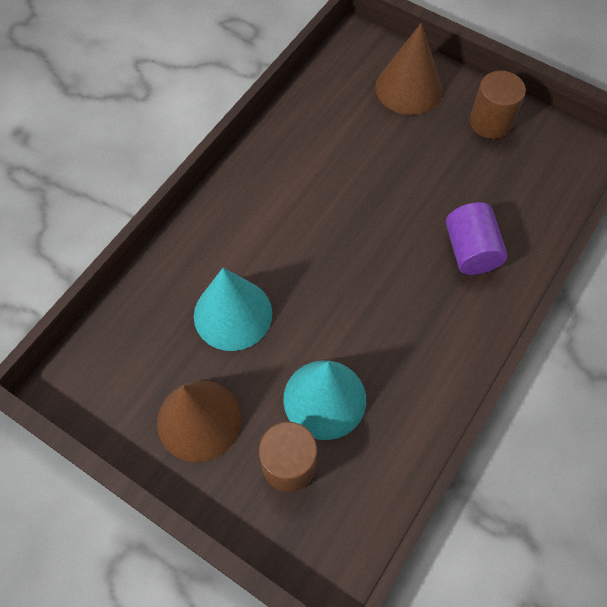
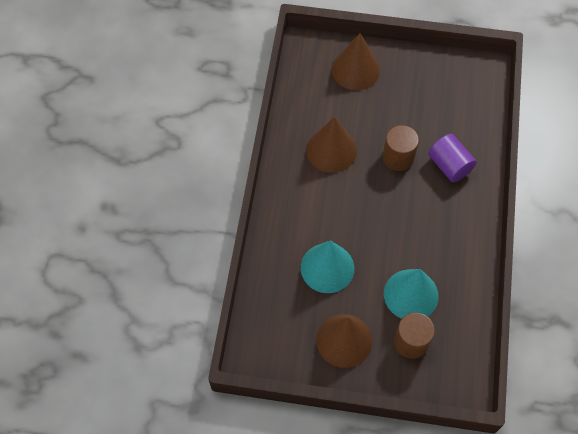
camera: 25 degrees left, 0 degrees up
(323, 171) = (331, 150): none -> brown cone
(490, 122) = (419, 73): brown cylinder -> brown cylinder (398, 157)

